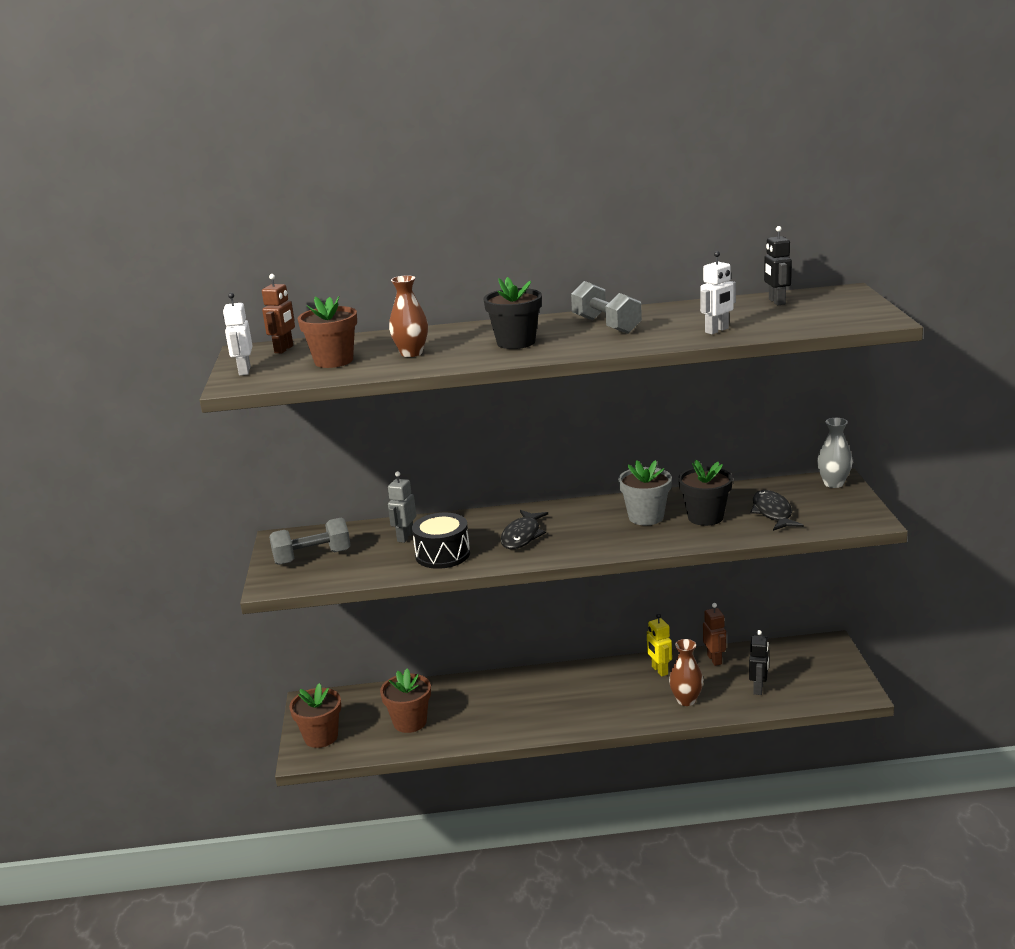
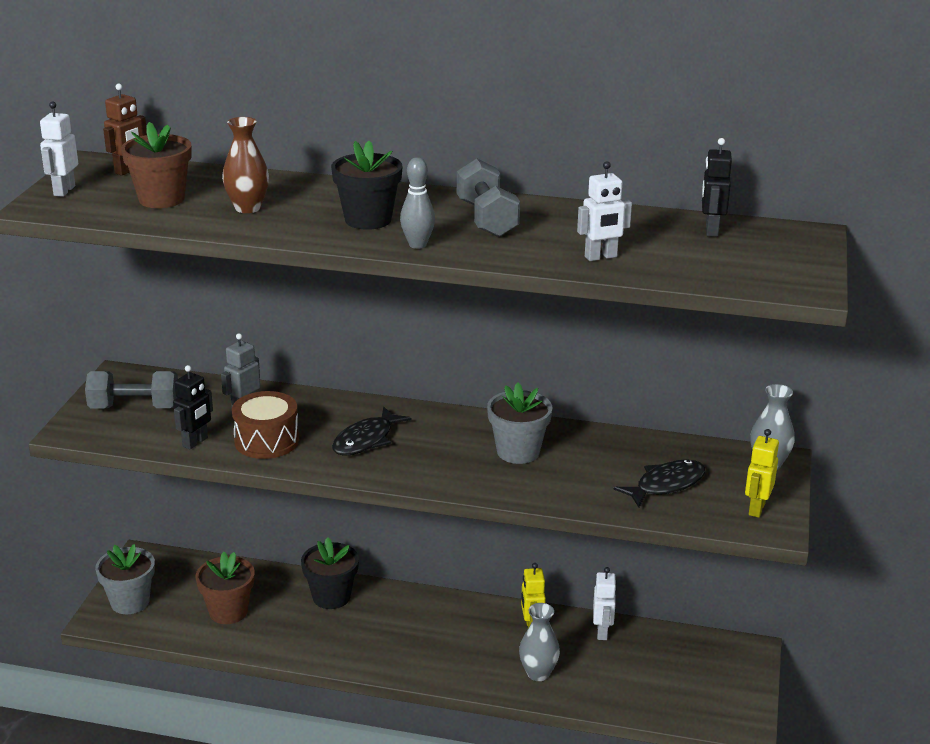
camera: 15 degrees right, 5 degrees up
(321, 737) = (130, 602): brown flower pot -> grey flower pot
(442, 554) = (266, 441): black drum -> brown drum
(572, 349) = (417, 245): none -> grey bowling pin
(686, 700) = (538, 673): brown vase -> grey vase
(705, 517) = (584, 470): black flower pot -> black flower pot (331, 597)
(714, 659) = (602, 632): brown robot -> white robot
(758, 688) = (629, 683): black robot -> black robot (195, 442)
(772, 513) = (666, 485): black fish -> black fish turned 45 degrees clockwise
(849, 512) = (756, 509): none -> yellow robot

